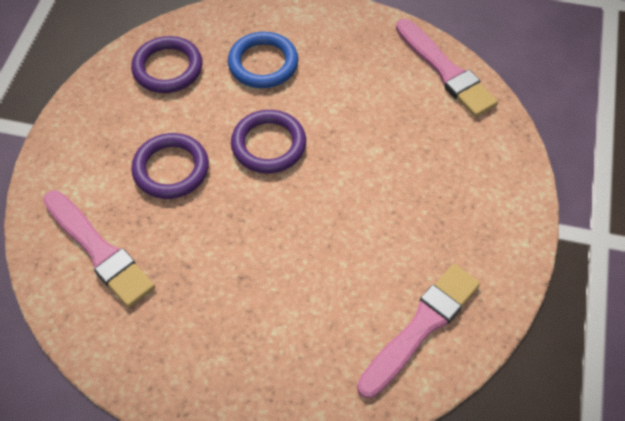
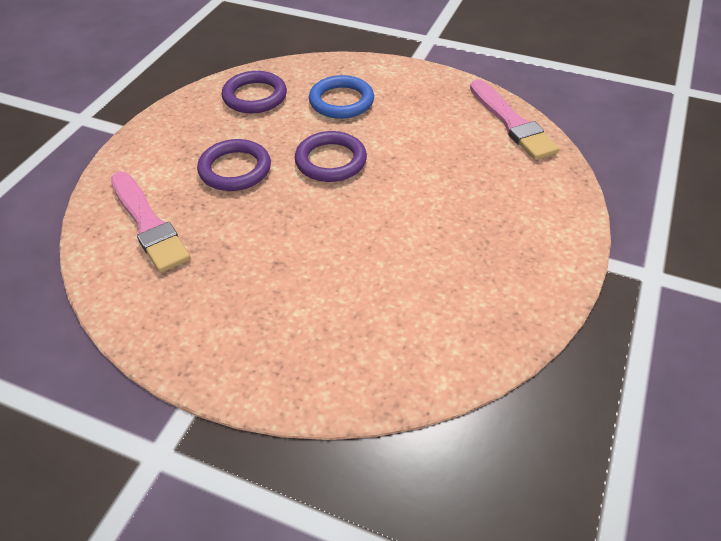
camera: 10 degrees right, 10 degrees down
(421, 327) = (448, 328): pink brush -> none

